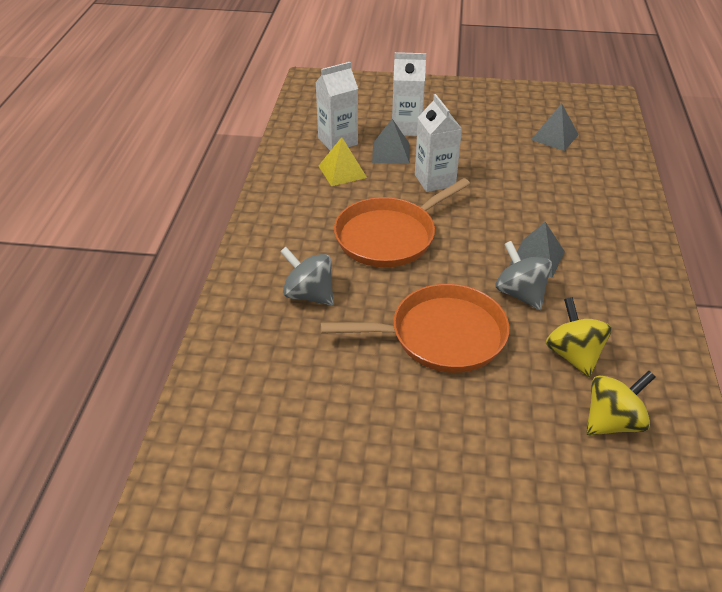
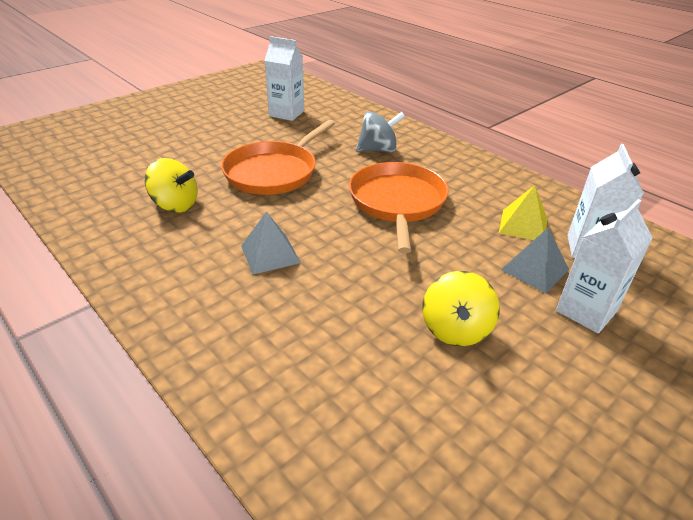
camera: 130 degrees right, 5 degrees down
(435, 180) = (451, 268): white carton -> white carton (286, 113)
(520, 293) = (253, 220): grey spinning top -> none
(554, 137) = (445, 445): grey pyramid -> none
(612, 422) = (121, 186): yellow spinning top -> yellow spinning top (455, 329)

